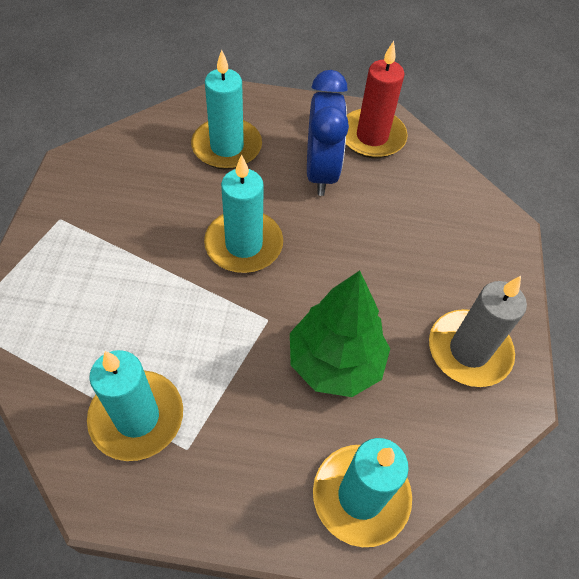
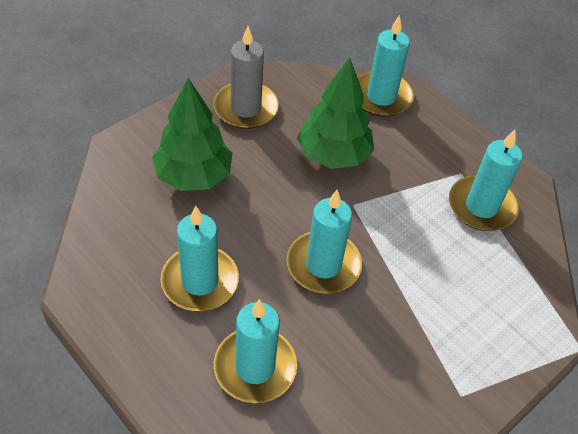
camera: 140 degrees left, 5 degrees down
(321, 172) = (200, 281): blue clock -> turquoise candle
(372, 137) = (116, 283): red candle -> none
(422, 245) = (193, 176): none -> green tree

